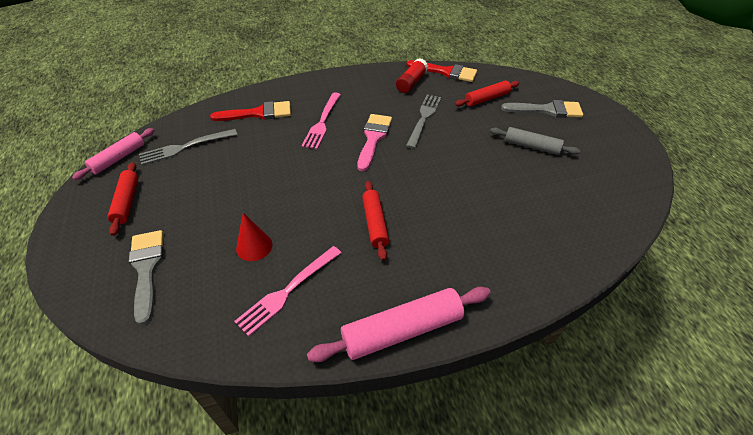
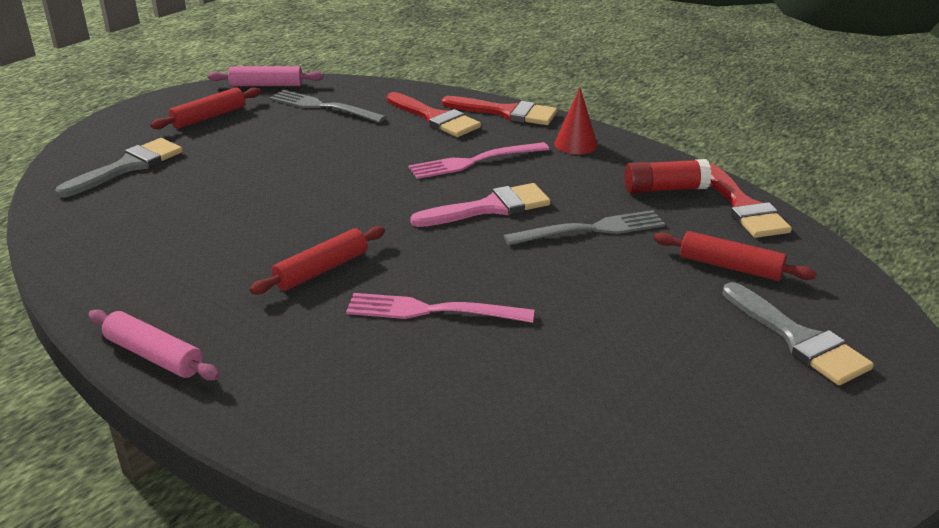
camera: 55 degrees right, 15 degrees down
(254, 246) = (208, 208): red cone -> red cone (575, 144)
(284, 89) = (506, 112): none -> red brush
(287, 291) = (158, 255): pink fork -> pink fork (431, 311)
(402, 330) = (154, 356): pink rolling pin -> pink rolling pin, size x0.64
(531, 146) = (662, 352): grey rolling pin -> none

